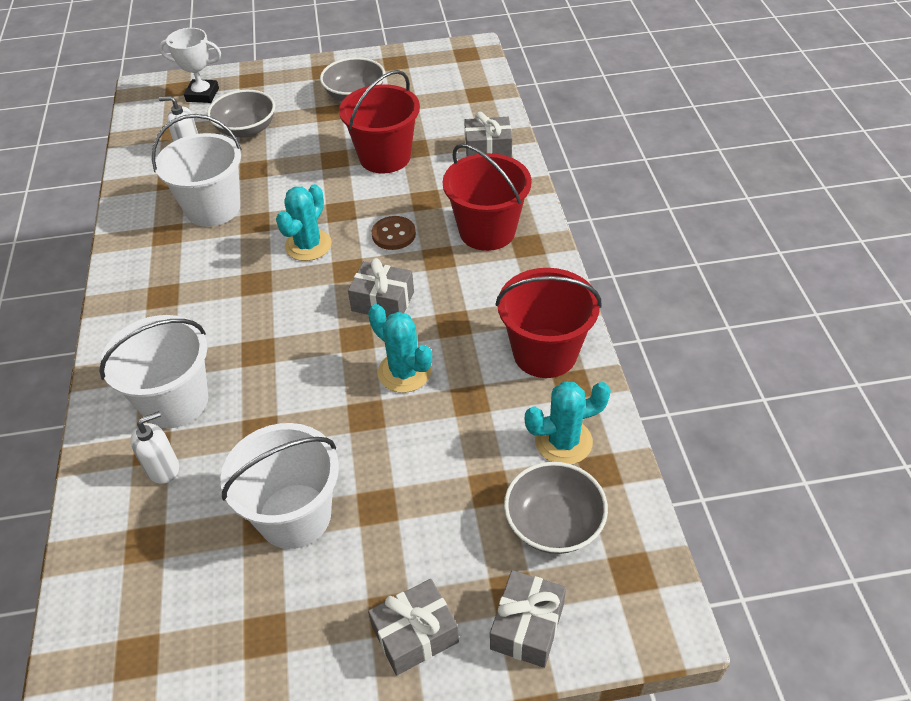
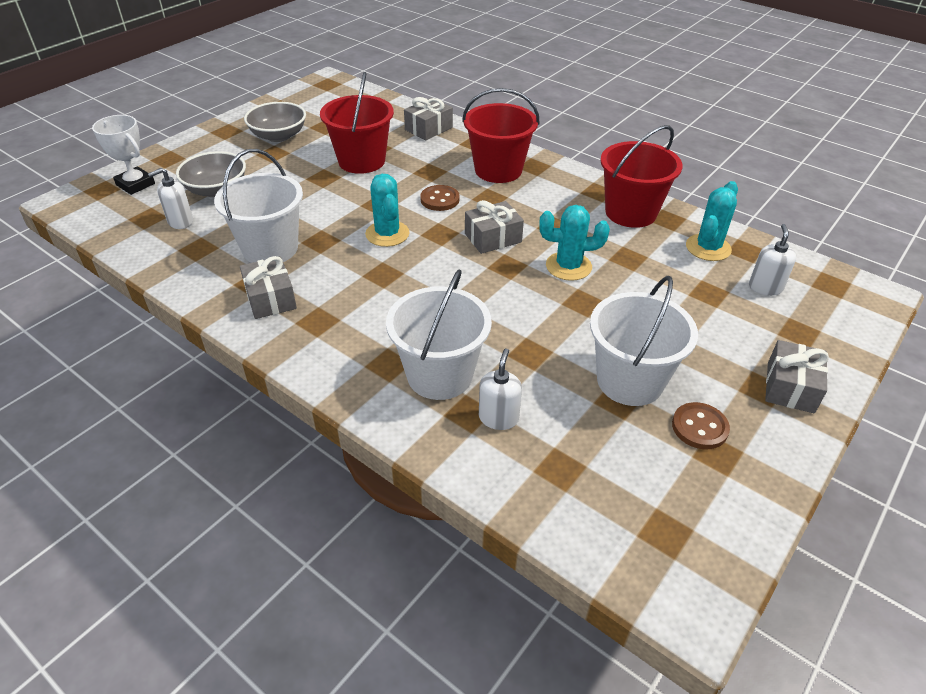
camera: 45 degrees left, 5 degrees down
(202, 95) = (135, 184): white trophy -> white trophy turned 75 degrees clockwise
(285, 601) = (699, 427): none -> brown button
(527, 626) = (830, 341): grey gift -> grey gift (270, 298)
(553, 523) = (765, 287): grey bowl -> white soap dispenser

